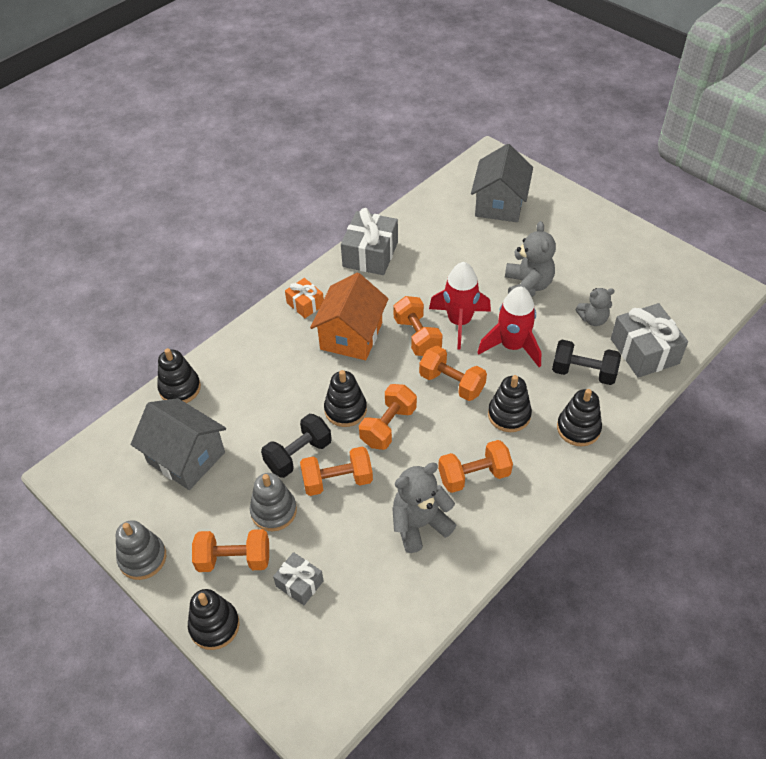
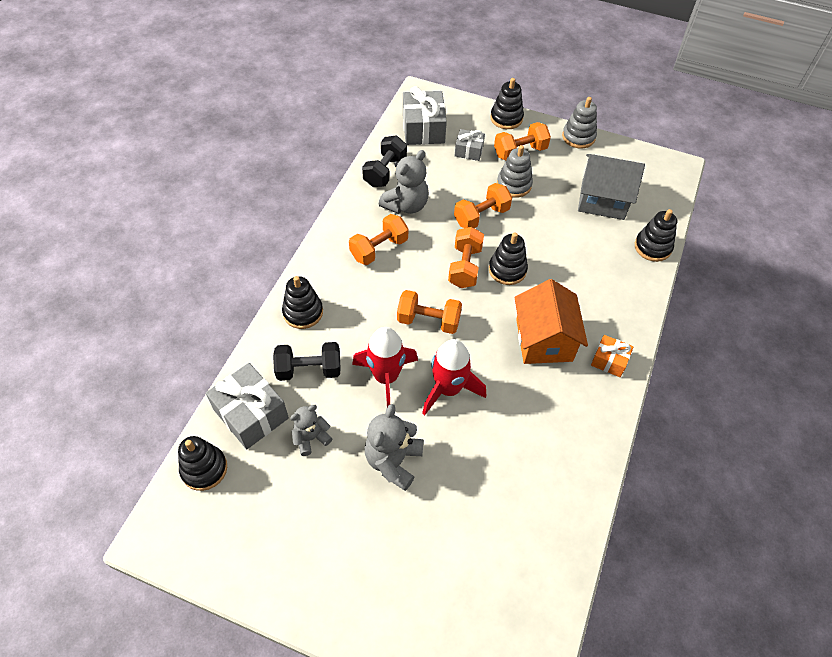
camera: 155 degrees right, 5 degrees up
(298, 455) = (522, 225): black dumbbell -> black dumbbell (385, 171)
(370, 254) = (584, 448): grey gift -> grey gift (423, 129)
(417, 336) = (482, 359): orange dumbbell -> none
(499, 204) = (471, 592): grey house -> none
(509, 415) = (367, 306): black stacking toy -> black stacking toy (204, 469)
(527, 286) = (393, 461): grey teddy bear -> grey teddy bear turned 45 degrees clockwise

